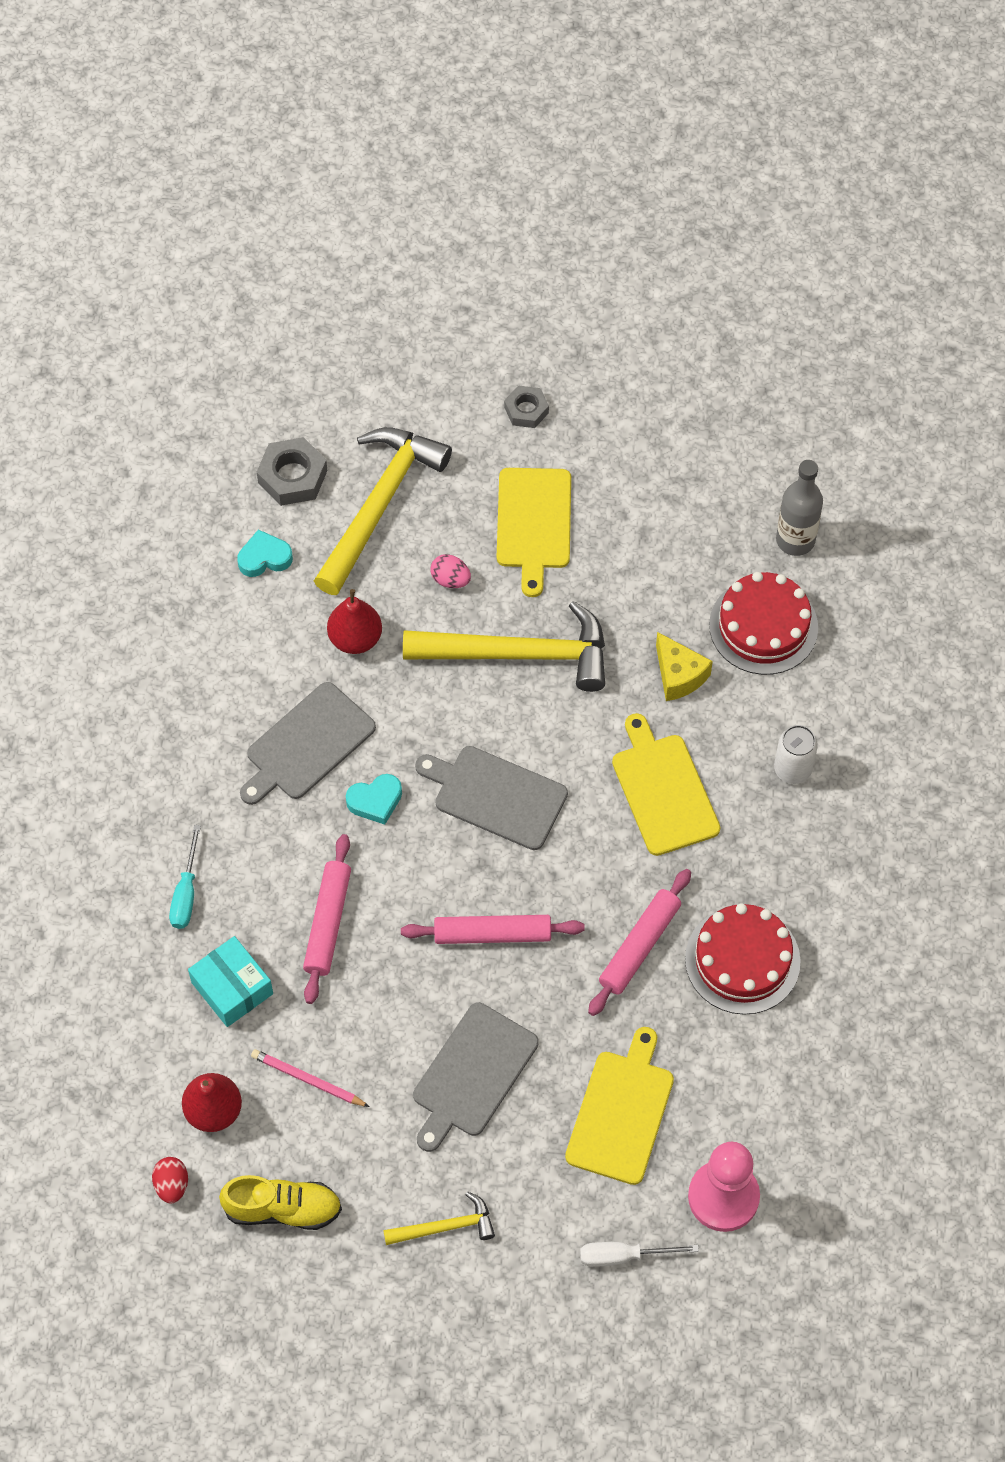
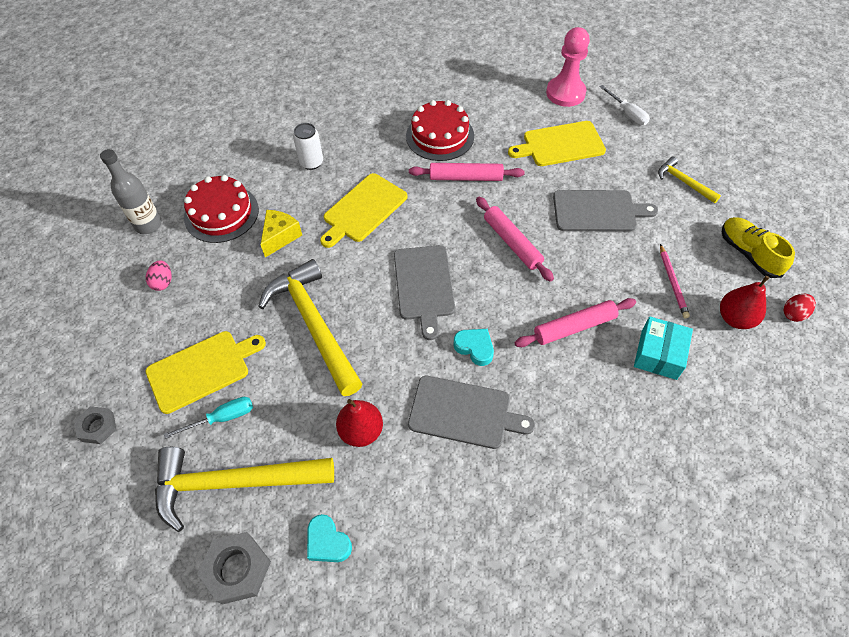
camera: 120 degrees left, 5 degrees down
(186, 893) = (624, 422): turquoise screwdriver -> turquoise screwdriver (222, 418)
(450, 579) = (277, 396): pink egg -> pink egg (163, 282)

